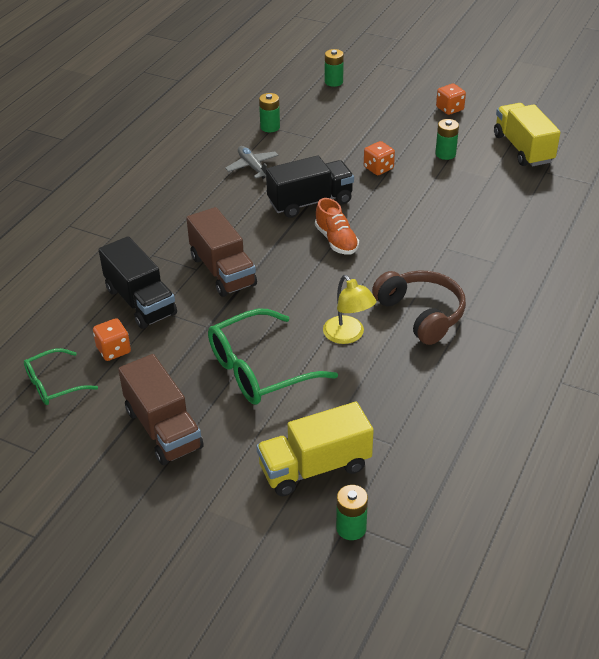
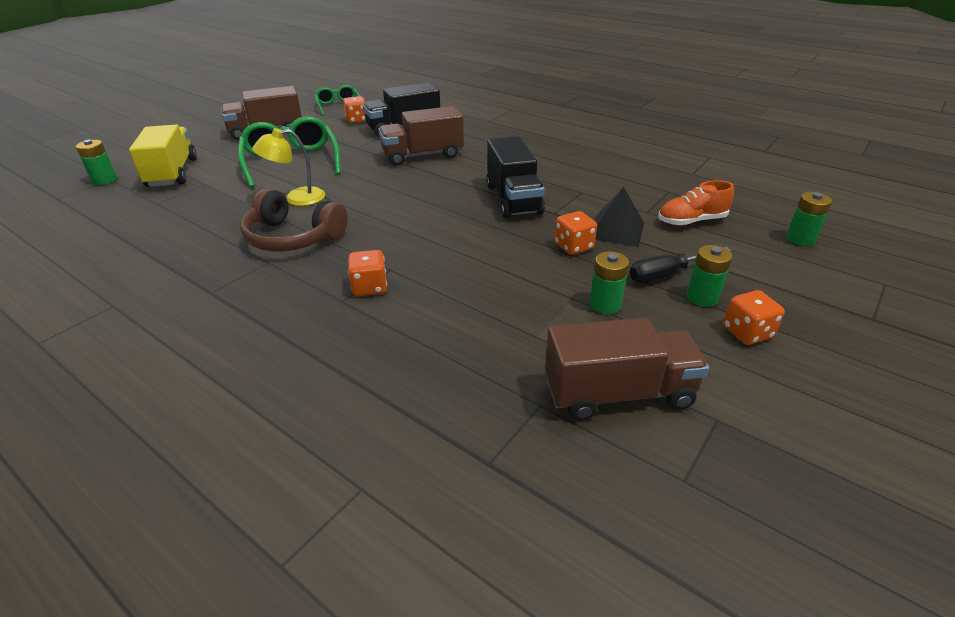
camera: 100 degrees right, 5 degrees down
(252, 167) = (586, 176): grey plane -> none
(270, 127) = (669, 190): green battery -> green battery (702, 297)
(336, 241) = (439, 206): orange shoe -> orange shoe (691, 221)
(347, 151) = (616, 230): none -> black pyramid
(399, 131) = (667, 274): none -> black screwdriver
(421, 314) = (293, 237): brown headphones -> brown headphones turned 45 degrees clockwise
(472, 253) = (369, 287): none -> orange dice
(523, 149) = (618, 393): yellow truck -> brown truck

